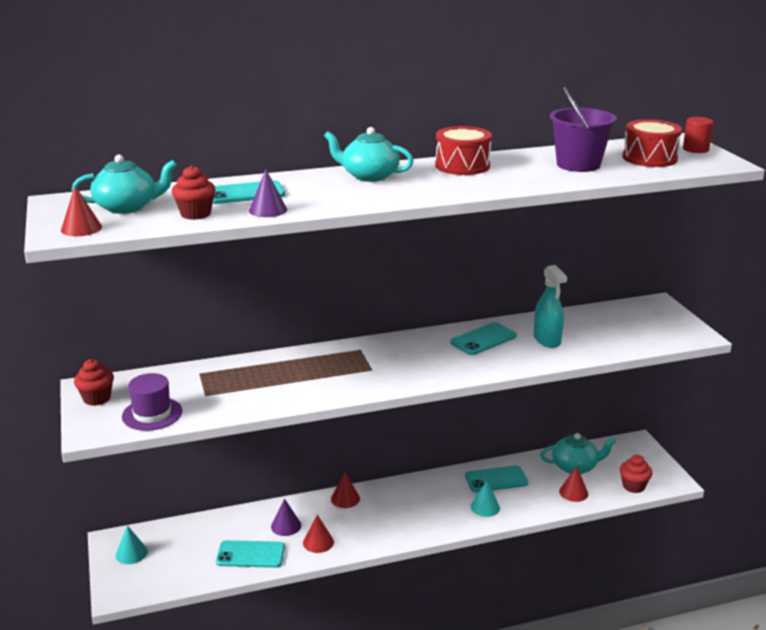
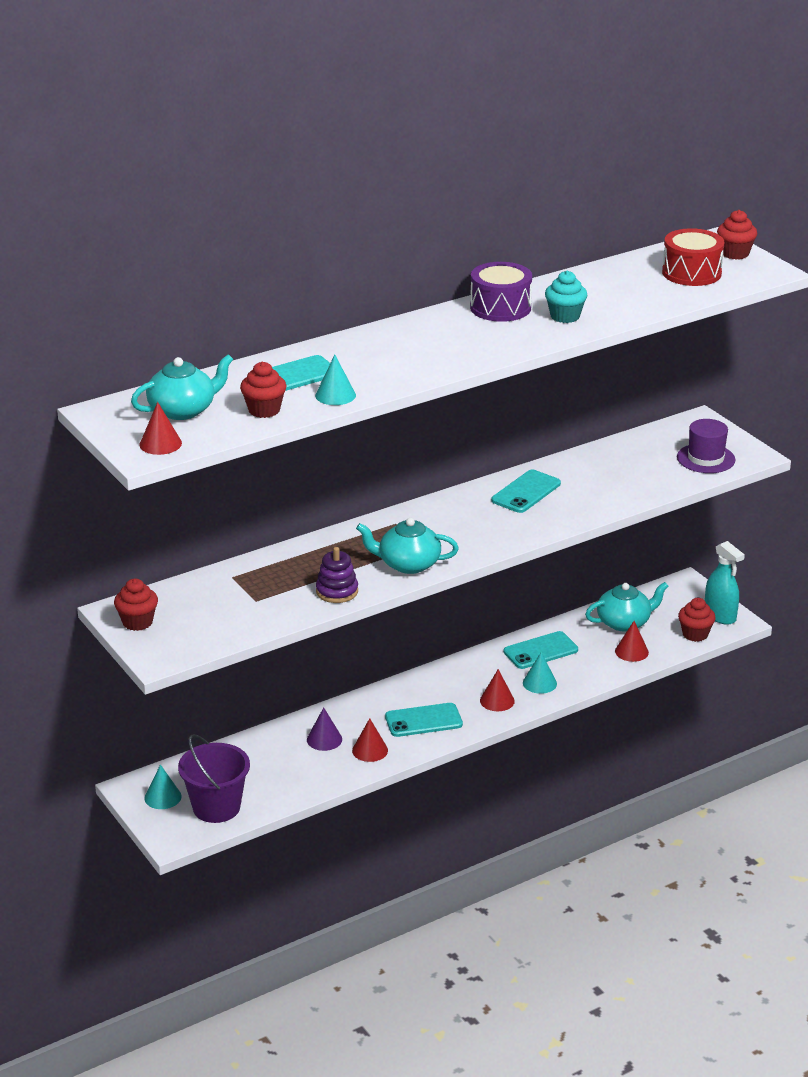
camera: 15 degrees left, 5 degrees up
(152, 414) = (212, 629): purple hat -> purple hat (706, 458)
(250, 554) = (300, 775): turquoise phone -> turquoise phone (423, 720)
(268, 210) = (335, 395): purple cone -> turquoise cone
(277, 397) = (337, 591): none -> purple stacking toy
(345, 498) = (377, 699): red cone -> red cone (497, 700)
(369, 176) = (409, 335): turquoise teapot -> turquoise teapot (408, 564)
(462, 166) = (500, 308): red drum -> purple drum
(516, 176) = (565, 316): none -> turquoise cupcake
(547, 340) = (595, 483): turquoise spray bottle -> turquoise spray bottle (720, 615)
(578, 164) = (621, 291): purple bucket -> purple bucket (216, 807)
(695, 149) = (735, 253): red cylinder -> red cupcake

